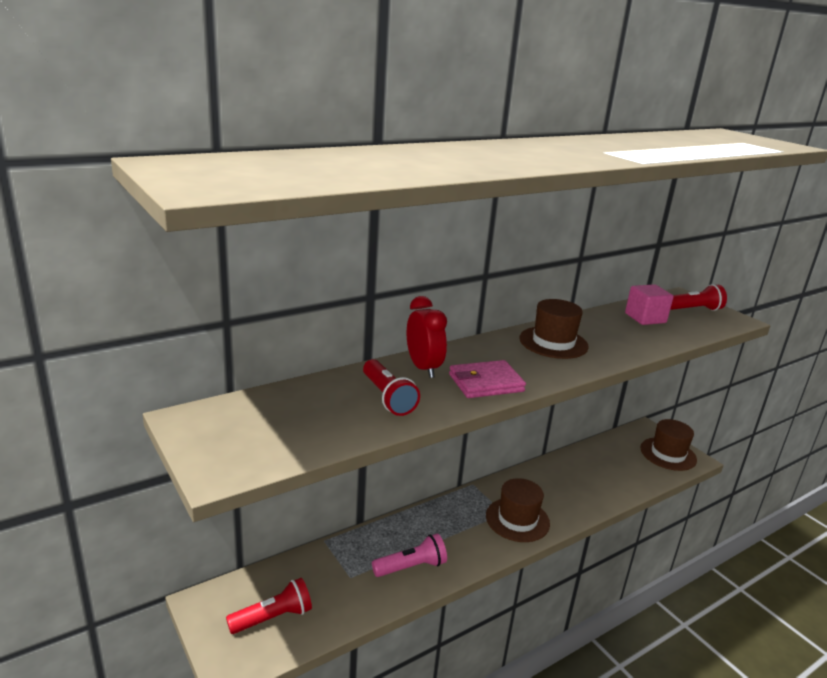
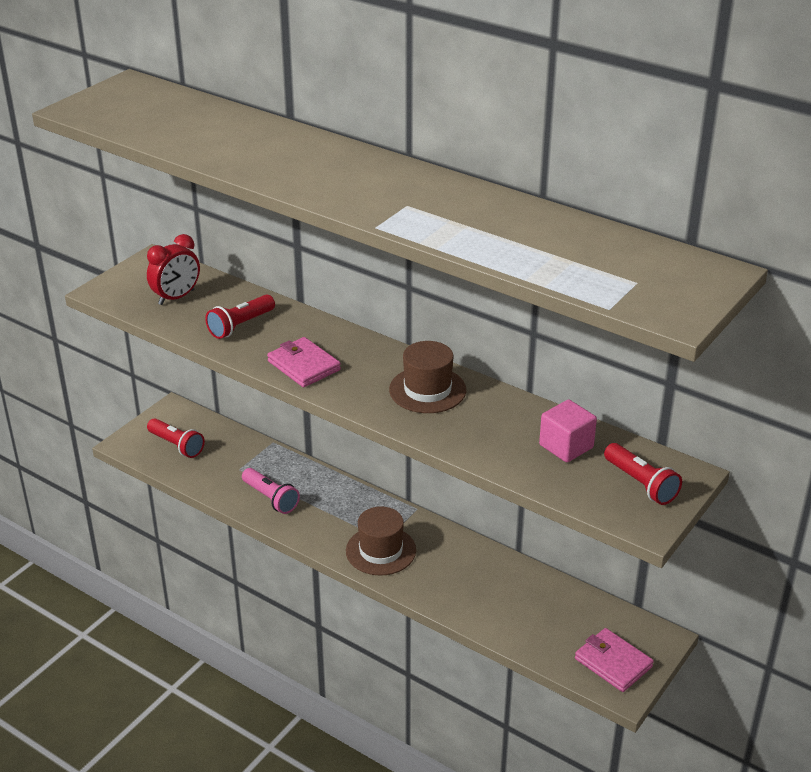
camera: 70 degrees right, 10 degrees up
(423, 368) = (306, 330): red clock -> red clock (176, 297)
(668, 454) = (613, 663): brown hat -> pink wallet

